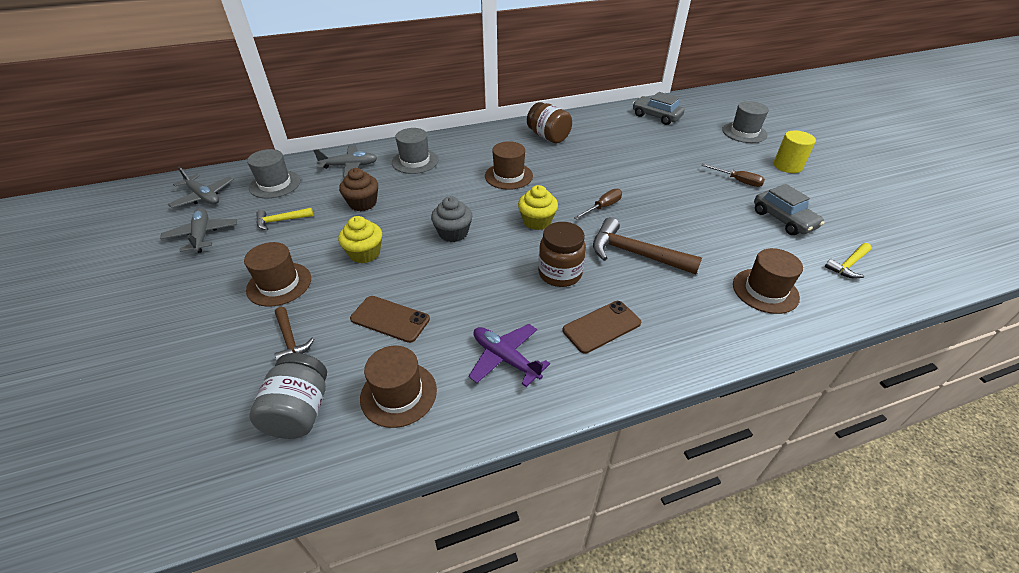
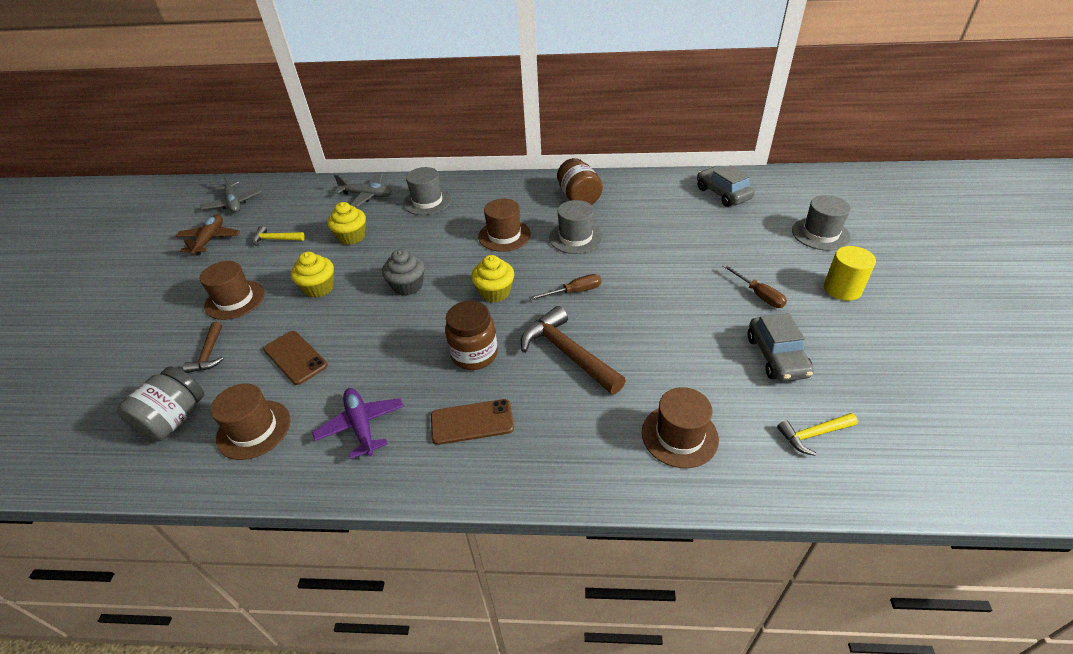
camera: 25 degrees right, 0 degrees up
(202, 235) = (210, 240): grey plane -> brown plane
(275, 184) = (294, 202): grey hat -> grey hat (575, 237)
(363, 203) = (352, 237): brown cupcake -> yellow cupcake

